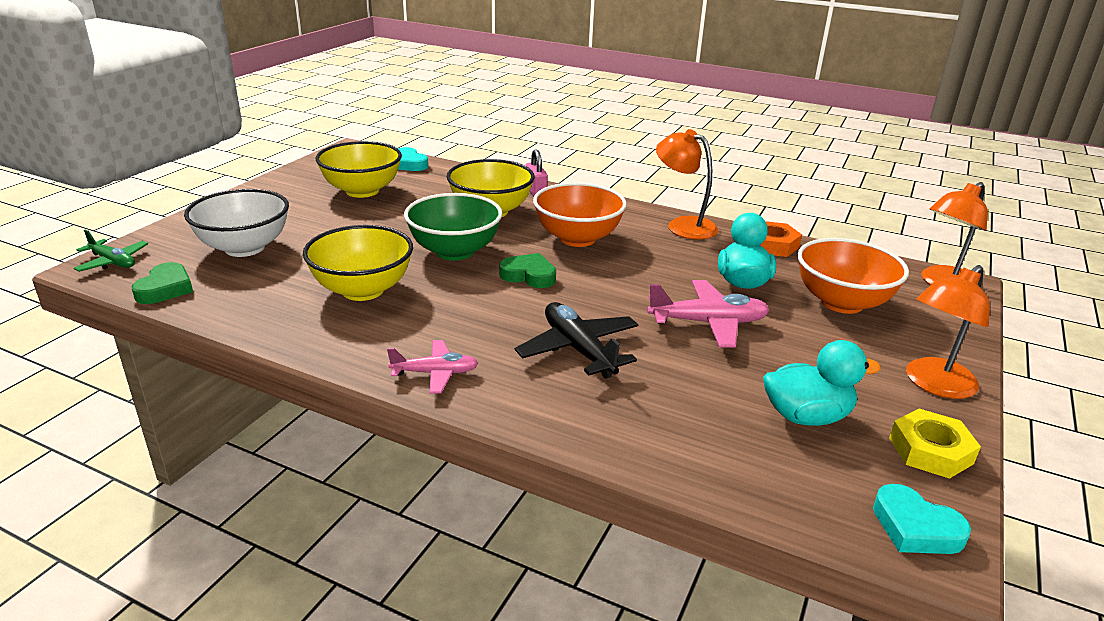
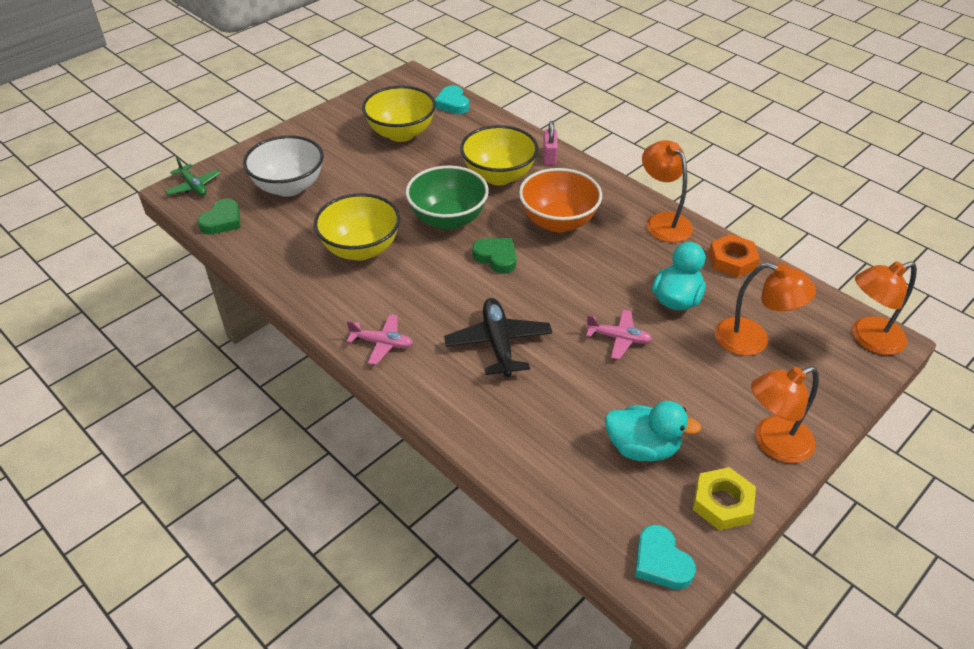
camera: 20 degrees right, 15 degrees up
(708, 323) = (618, 338): pink plane -> pink plane, size x0.64
(842, 303) = (753, 340): orange bowl -> orange lamp

